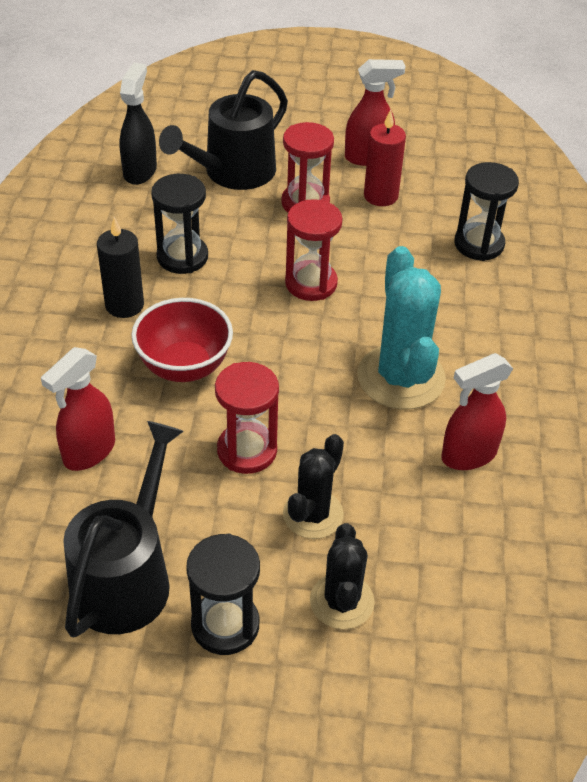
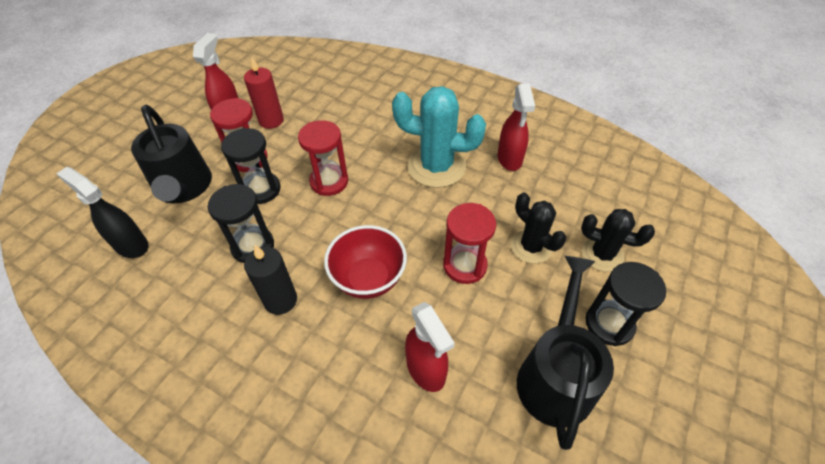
camera: 65 degrees left, 5 degrees up
(126, 577) = (555, 375): black watering can -> black watering can turned 60 degrees clockwise
(479, 244) = (346, 95): black hourglass -> black hourglass (261, 189)

